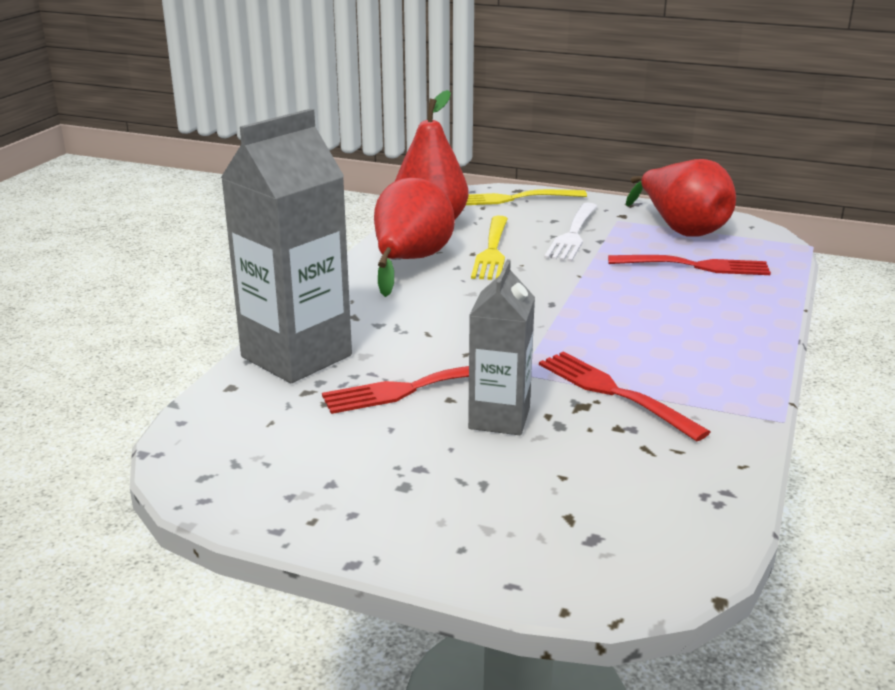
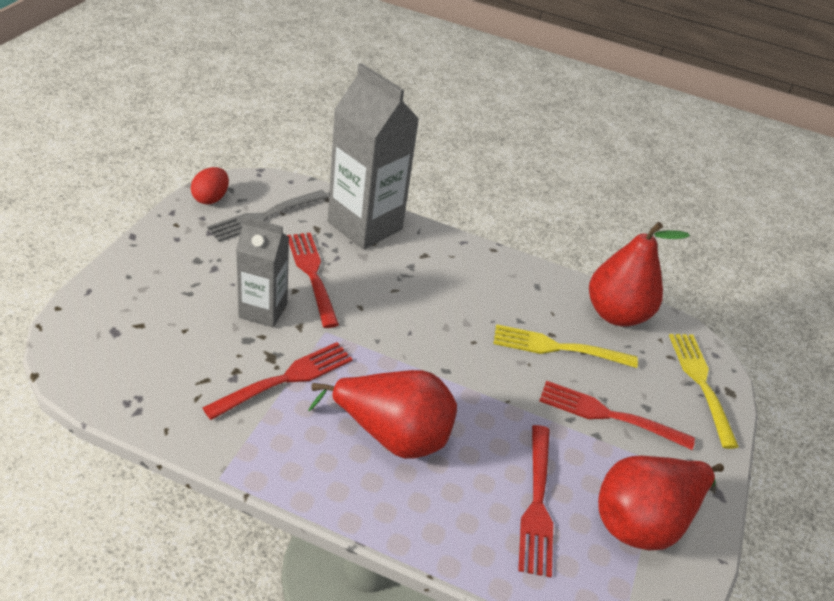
camera: 85 degrees right, 15 degrees up
(233, 493) = (211, 198): none -> red egg
(280, 435) = (266, 216): none -> grey fork
(409, 262) = (527, 292): red pear -> red pear (392, 435)
(572, 234) = (609, 415): white fork -> red fork

